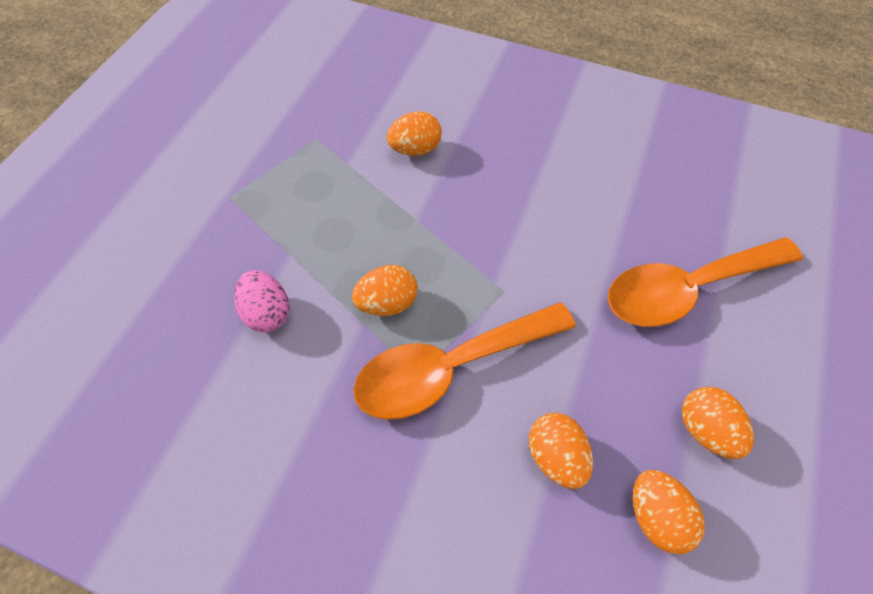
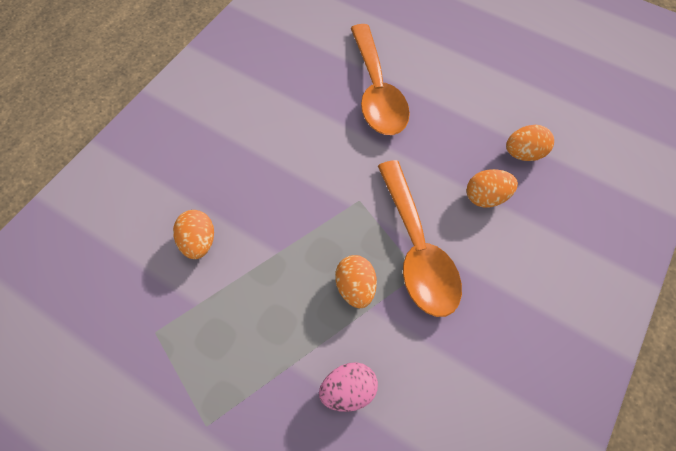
camera: 80 degrees left, 5 degrees up
(705, 429) = (473, 113): orange egg -> none

